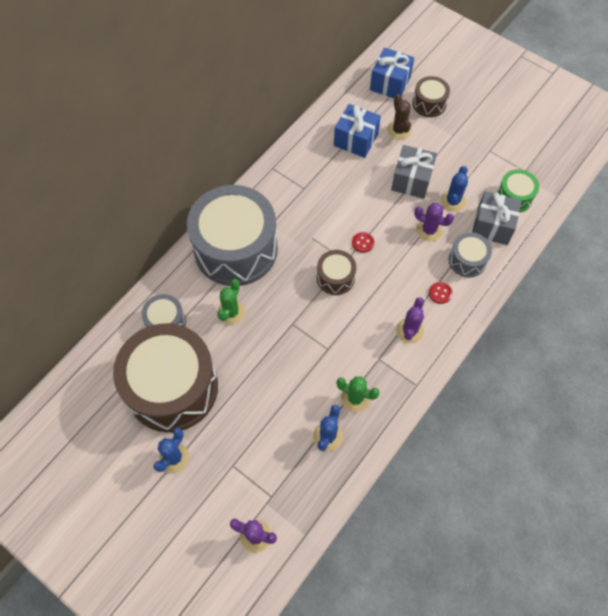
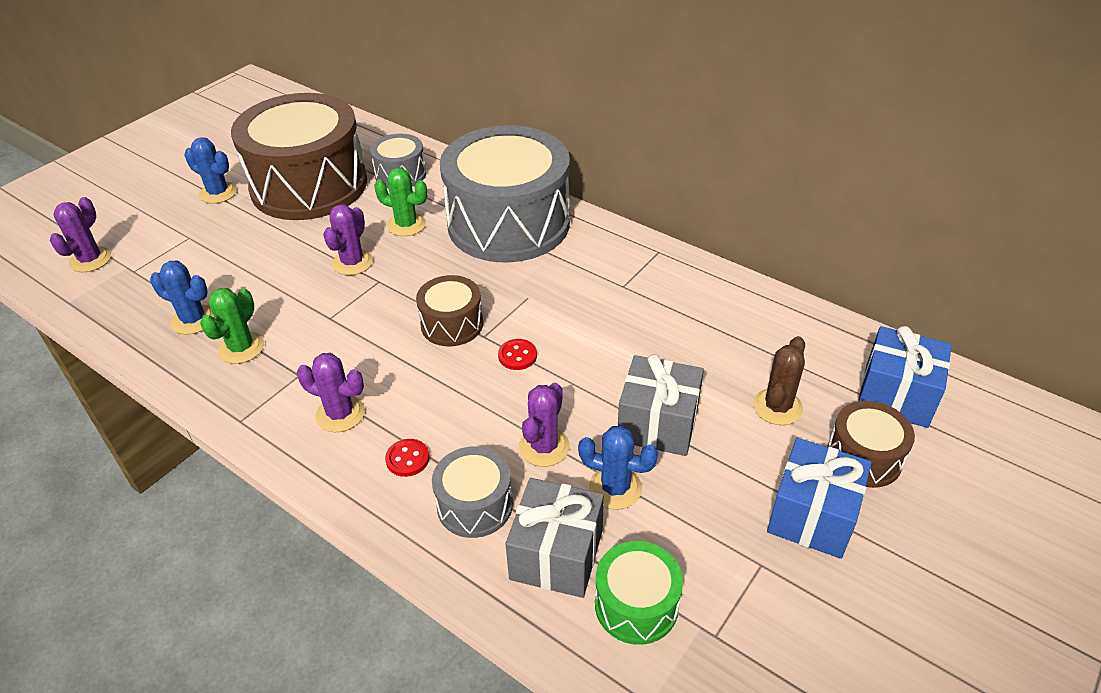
camera: 90 degrees right, 20 degrees down
(271, 342) = (352, 262): none -> purple cactus
(355, 140) = (738, 346): blue gift -> blue gift (812, 515)
(399, 130) = (777, 407): brown cactus -> brown cactus turned 45 degrees counterclockwise

